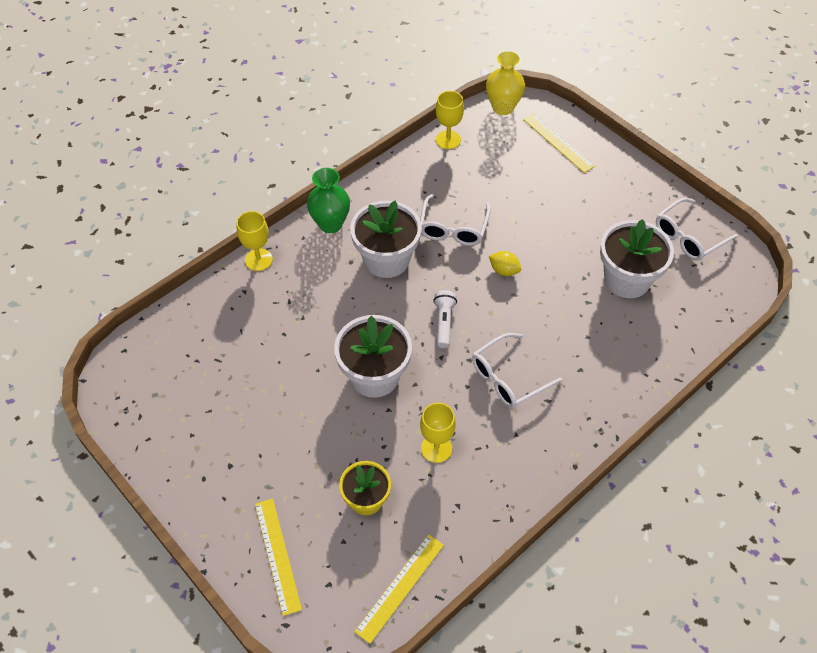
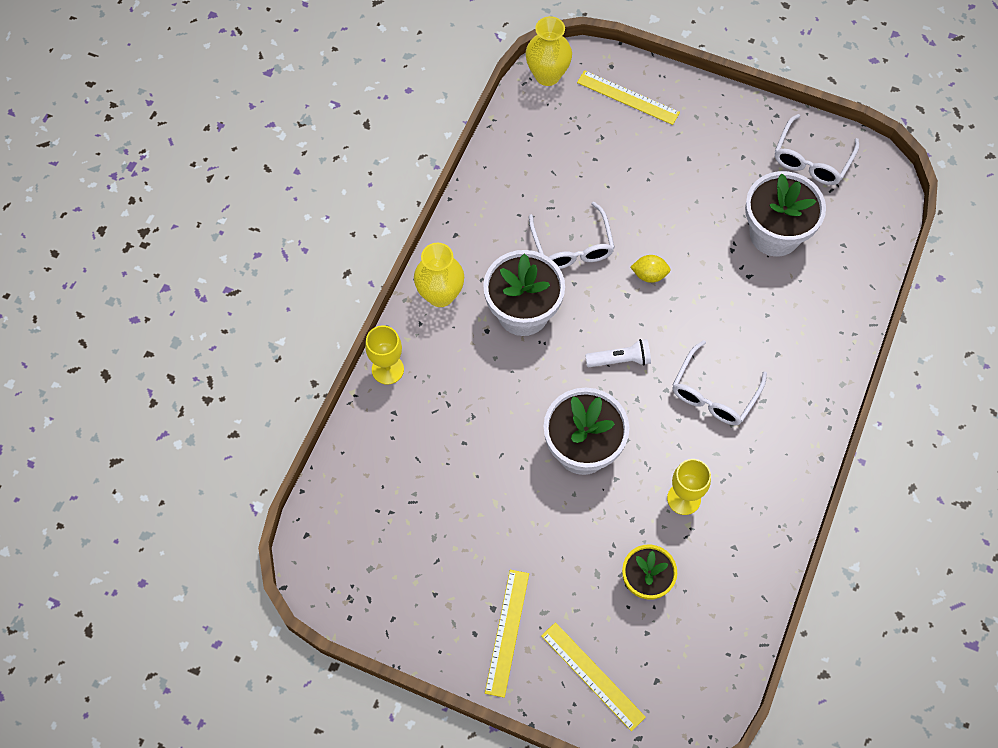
camera: 25 degrees left, 10 degrees up
(330, 224) = (440, 295): green vase -> yellow vase
(400, 587) = (723, 652): yellow ruler -> yellow ruler (507, 632)
(444, 323) = (620, 360): white flashlight -> white flashlight turned 105 degrees clockwise
(448, 140) = (510, 140): yellow goblet -> none

